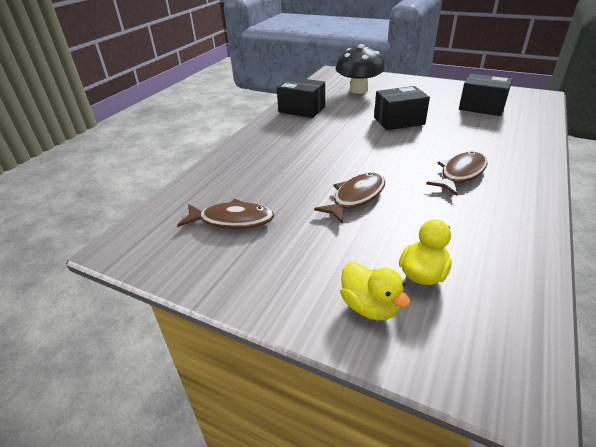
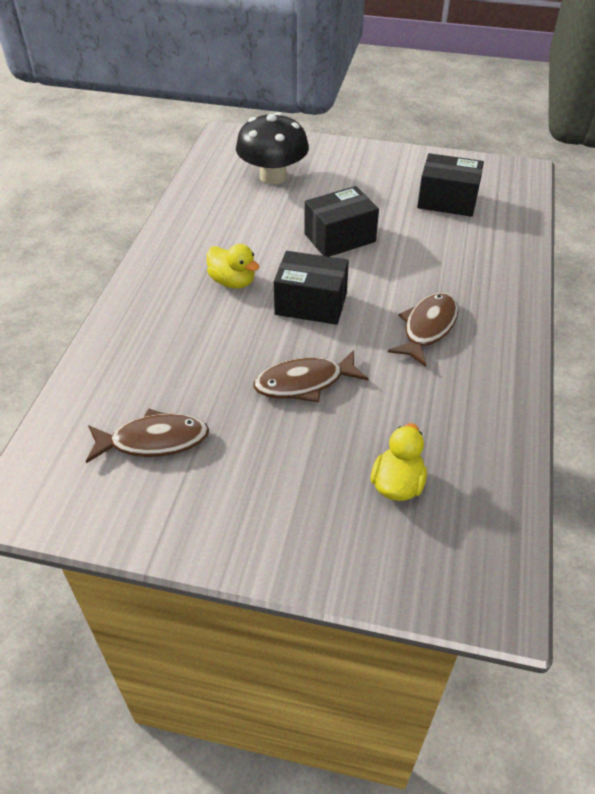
camera: 15 degrees left, 10 degrees up
(302, 109) = (197, 225): black box -> black box (311, 304)
(356, 197) = (304, 383): brown fish -> brown fish turned 135 degrees counterclockwise
(370, 307) = (345, 535): yellow duck -> yellow duck (233, 282)

